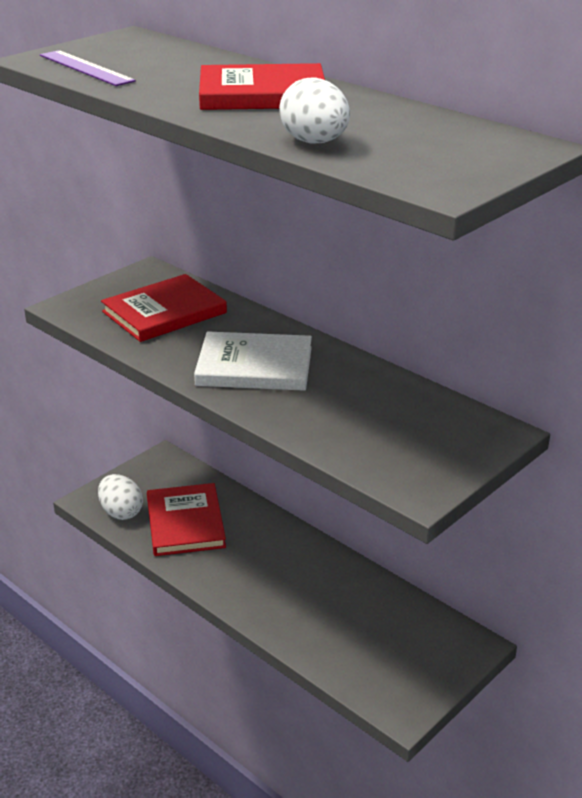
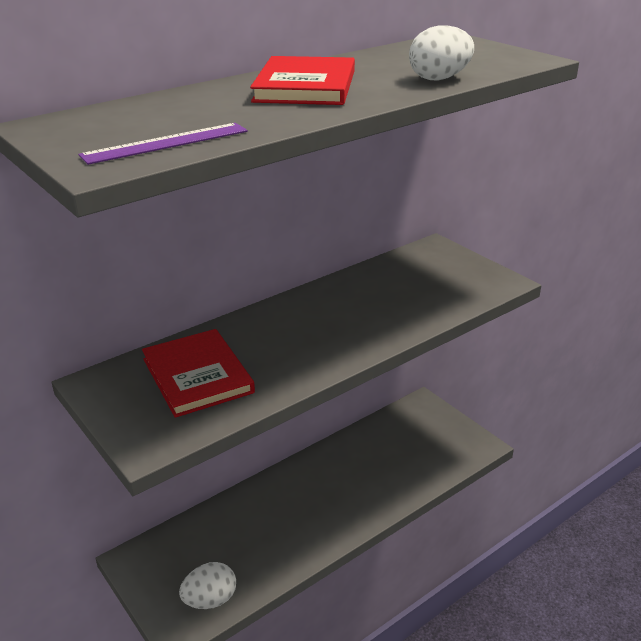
camera: 80 degrees left, 0 degrees up
(185, 523) = (244, 548): red book -> none
(254, 366) = (322, 331): white book -> none

